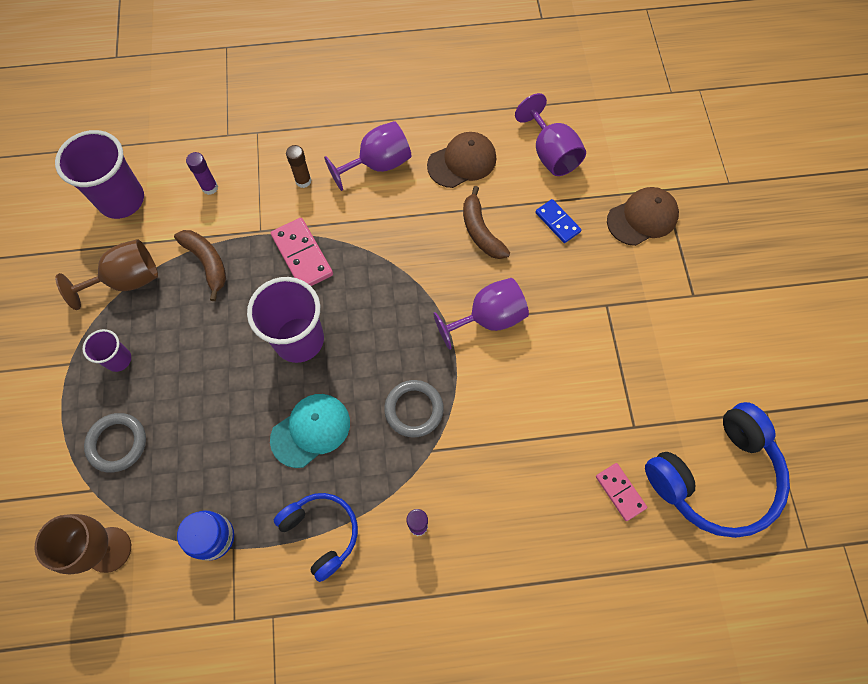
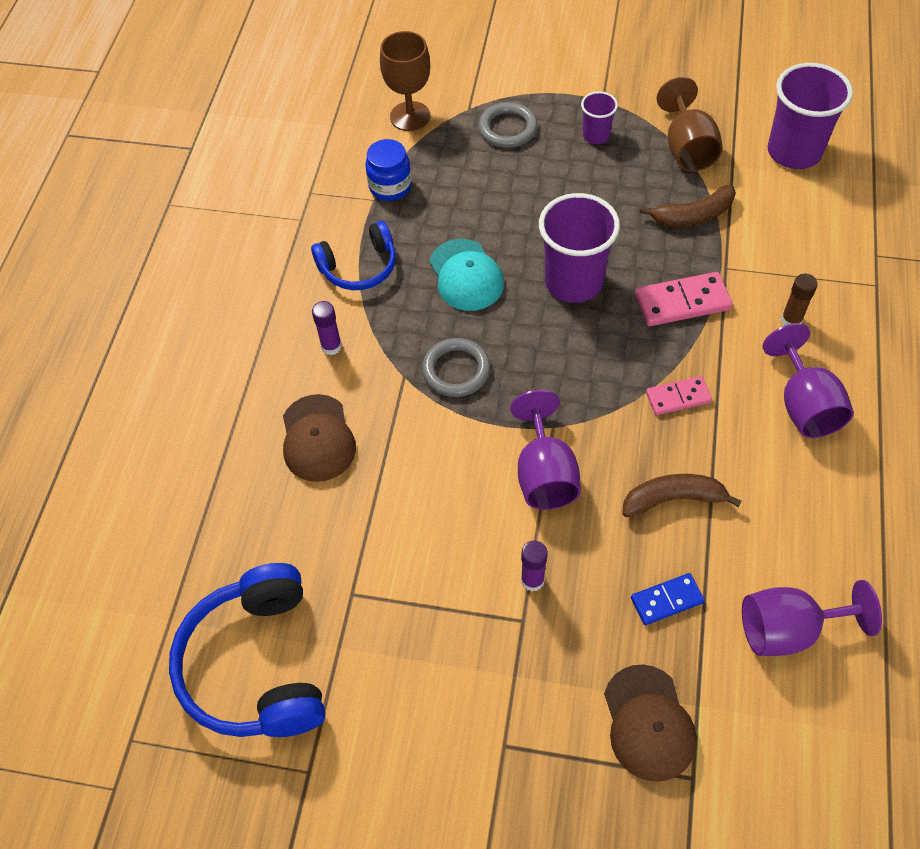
camera: 110 degrees right, 10 degrees down
(210, 188) = (797, 229): purple glue stick -> purple glue stick (532, 580)
(462, 162) = (792, 506): brown cap -> brown cap (317, 438)
(620, 492) = (284, 550): pink domino -> pink domino (678, 397)

